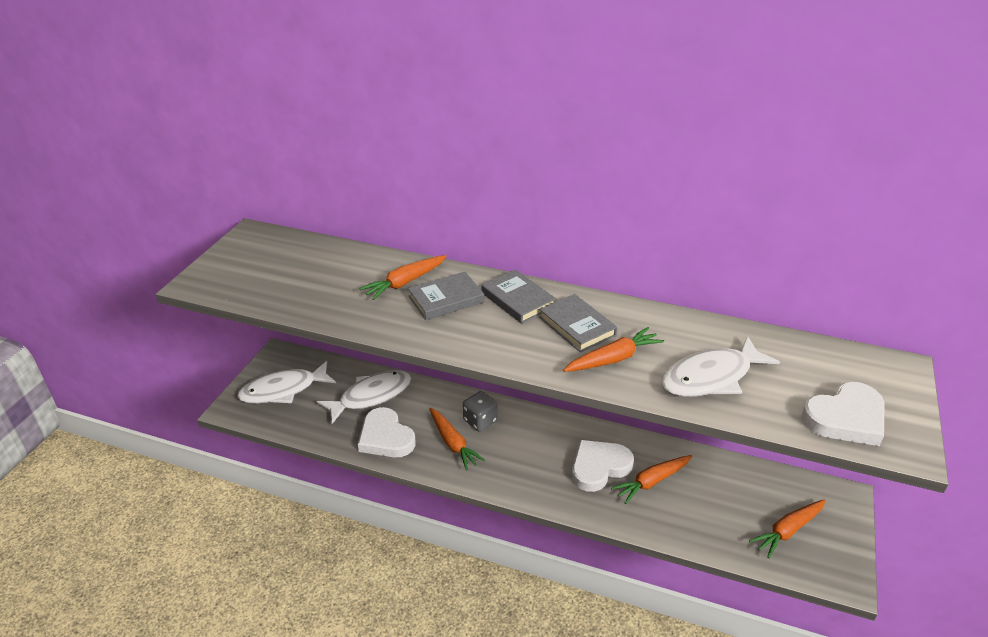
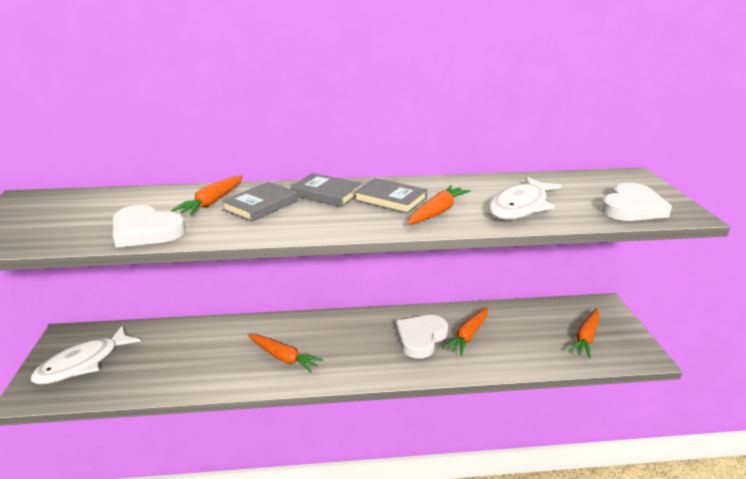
camera: 25 degrees left, 10 degrees down
(371, 396) = (182, 343): white fish -> none
(385, 437) = (214, 372): white heart -> white heart (145, 231)
(480, 420) = (299, 334): grey dice -> none

